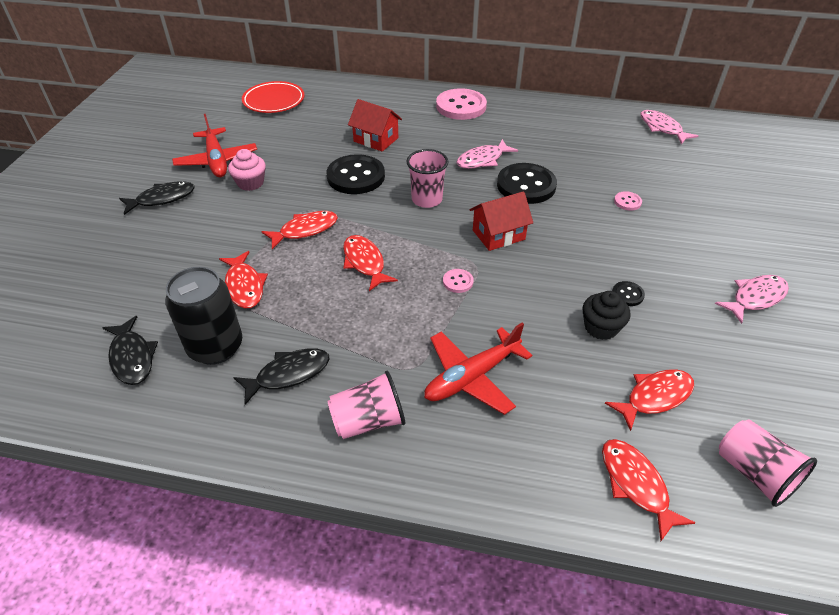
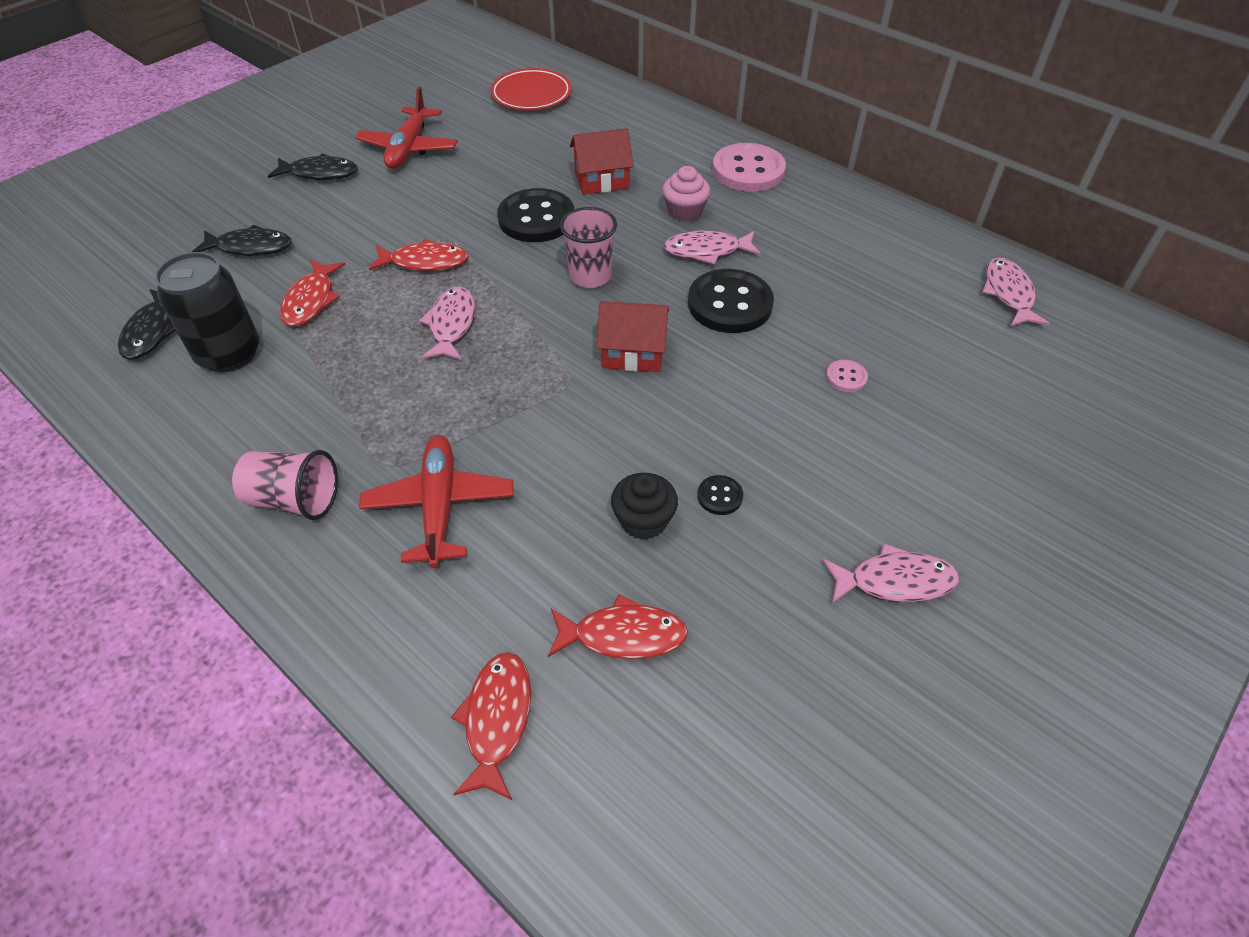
camera: 30 degrees right, 5 degrees up
(250, 183) = (419, 186): pink cupcake -> pink cupcake (684, 211)
(288, 374) = (267, 413): black fish -> black fish (250, 247)
(365, 262) = (451, 324): red fish -> pink fish
(376, 140) = (601, 180): red house -> red house turned 75 degrees counterclockwise
(458, 282) = (530, 390): pink button -> none
(472, 377) = (439, 506): red plane -> red plane turned 90 degrees clockwise
(754, 473) = (651, 790): pink cup -> none

